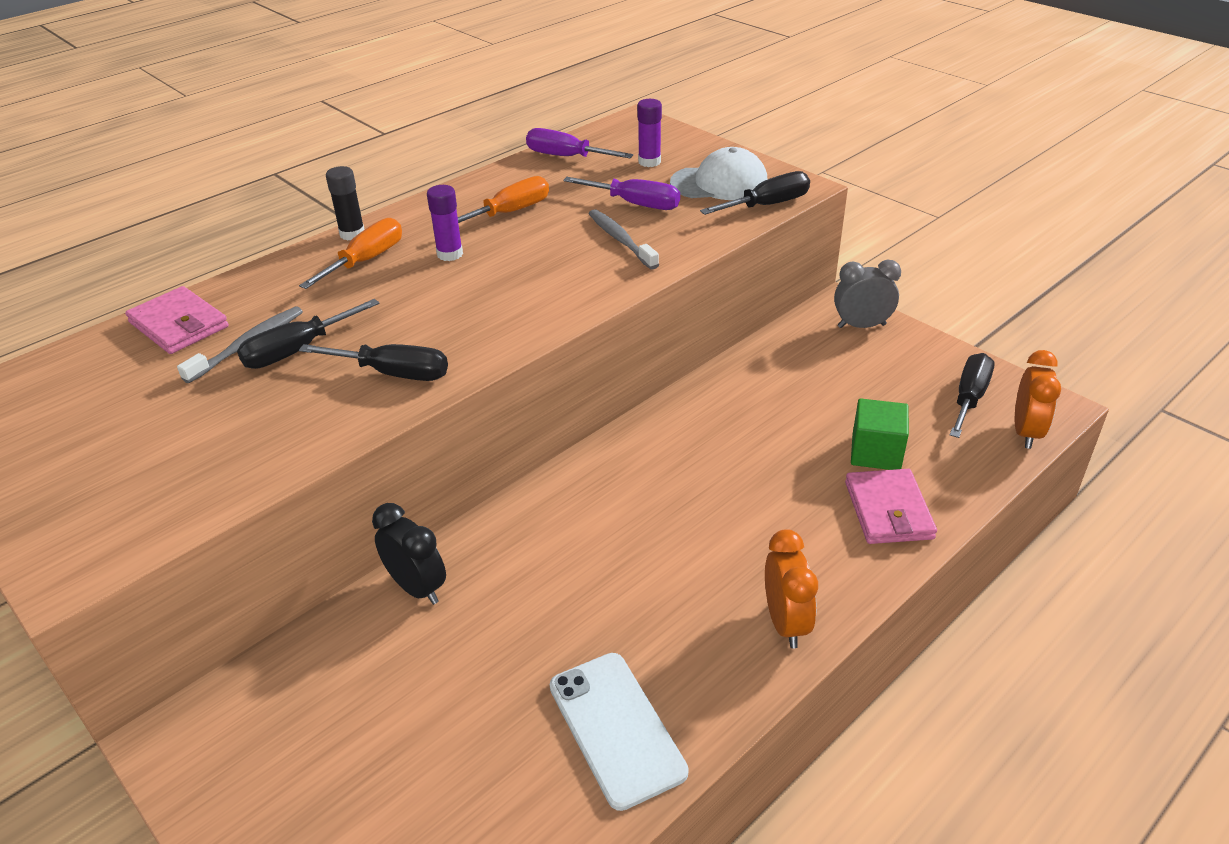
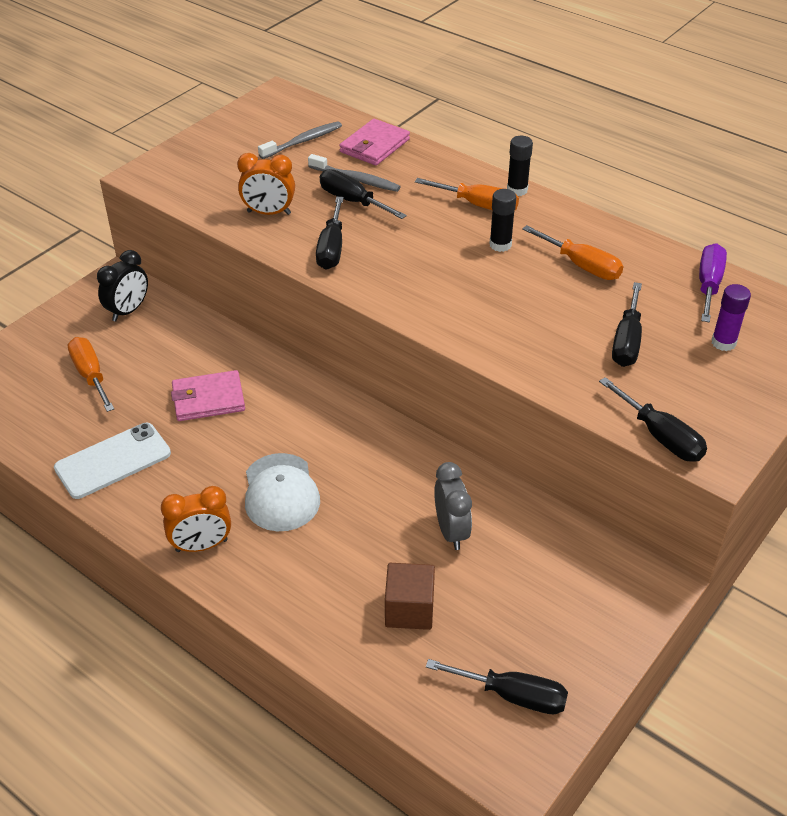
camera: 80 degrees right, 5 degrees up
(411, 767) = (91, 375): none -> orange screwdriver
(417, 587) = (228, 349): black clock -> black clock (128, 311)
(450, 254) = (500, 245): purple glue stick -> black glue stick
(620, 240) = (554, 339): grey toothbrush -> grey toothbrush (303, 141)
(635, 204) = (627, 341): purple screwdriver -> black screwdriver
(719, 183) = (696, 397): white cap -> white cap (281, 492)
(861, 326) = (622, 604): grey clock -> grey clock (451, 531)
(876, 452) = (409, 609): green cube -> brown cube
(888, 510) = (331, 616): pink wallet -> pink wallet (208, 399)
(1026, 432) = (464, 742): orange clock -> orange clock (269, 213)

